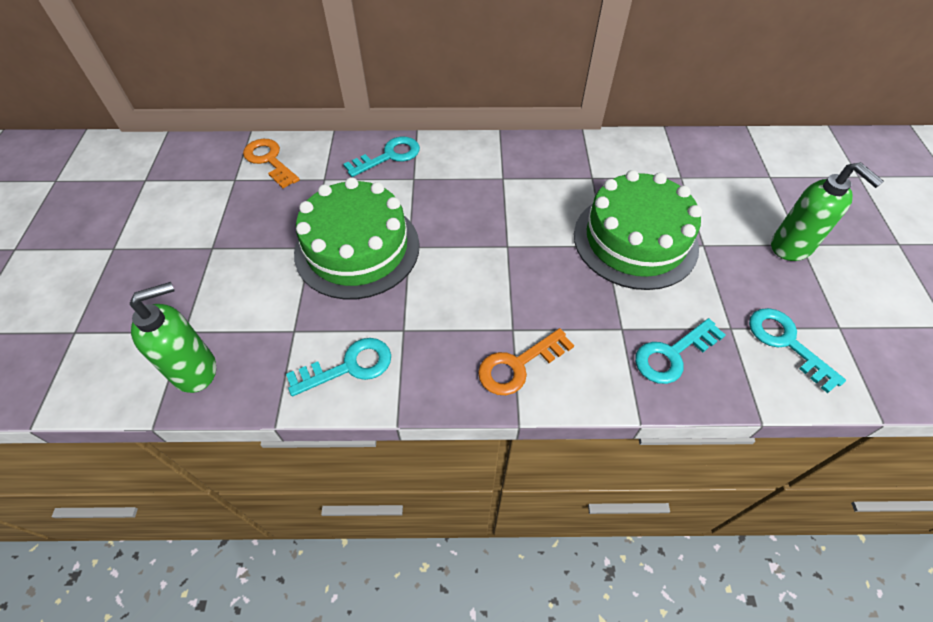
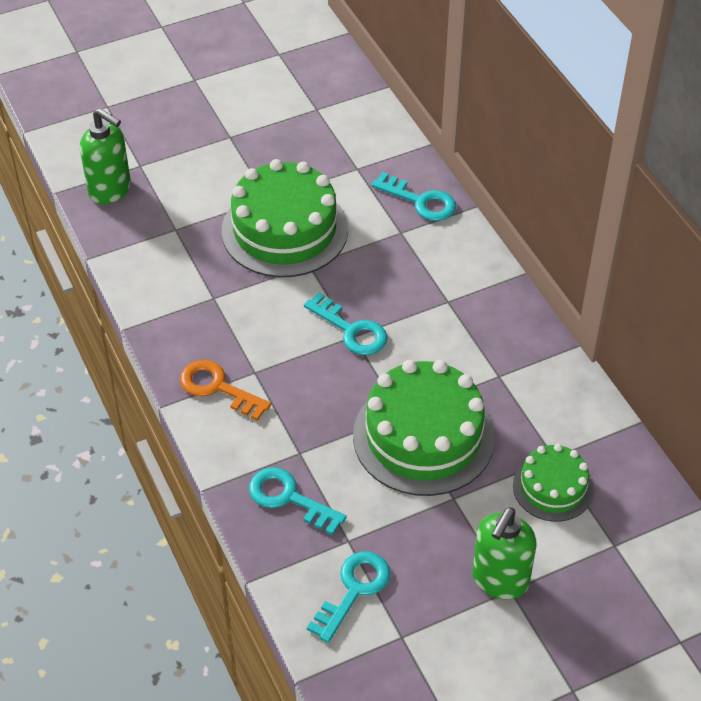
camera: 65 degrees right, 5 degrees down
(269, 160) = (356, 119): orange key -> none
(349, 366) = (159, 278): turquoise key -> turquoise key (351, 330)
(709, 187) = (553, 487): none -> green cake

